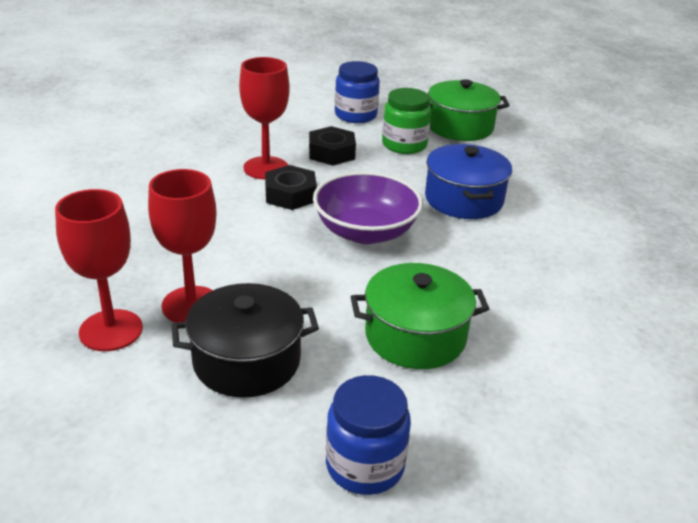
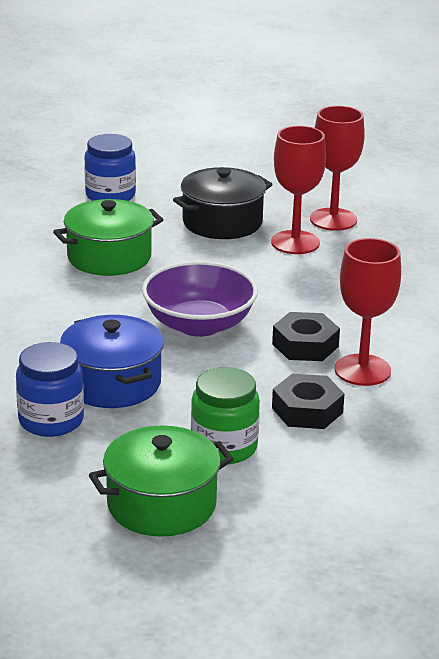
camera: 160 degrees right, 5 degrees down
(355, 115) = (327, 487): blue jar -> blue jar (51, 420)

